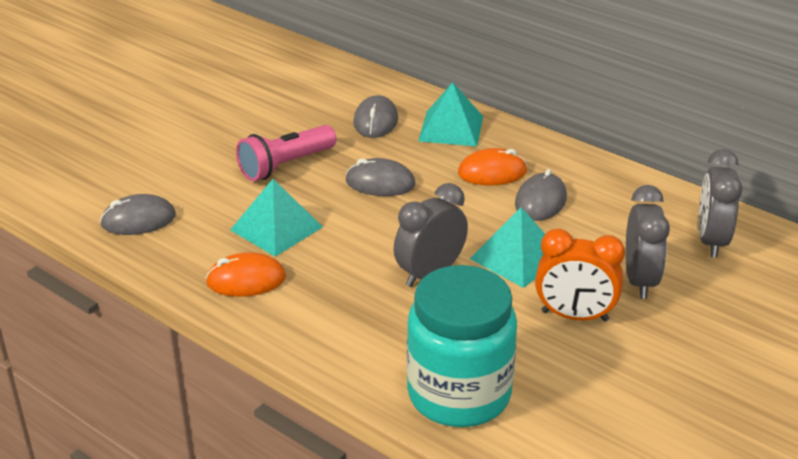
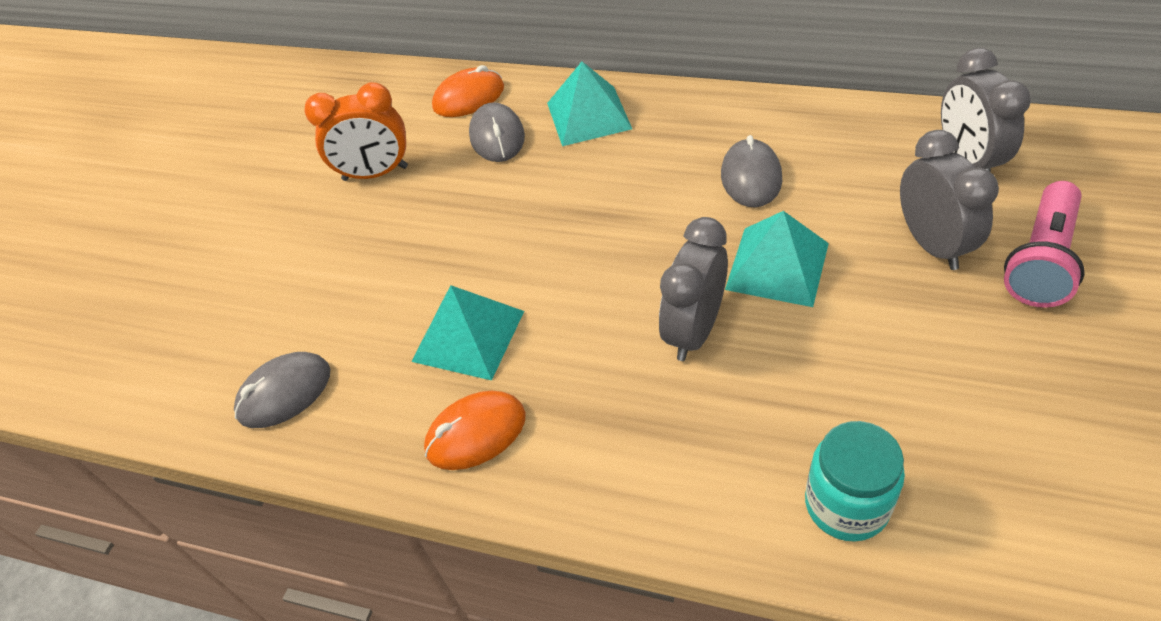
camera: 15 degrees left, 15 degrees up
(285, 165) = (427, 238): pink flashlight -> pink flashlight (1041, 260)
(380, 183) = (554, 220): grey mouse -> none
(459, 394) = (846, 505): turquoise jar -> turquoise jar, size x0.59
(492, 172) = (672, 158): orange mouse -> orange mouse (469, 97)
(574, 316) = (897, 325): orange clock -> orange clock (375, 173)

